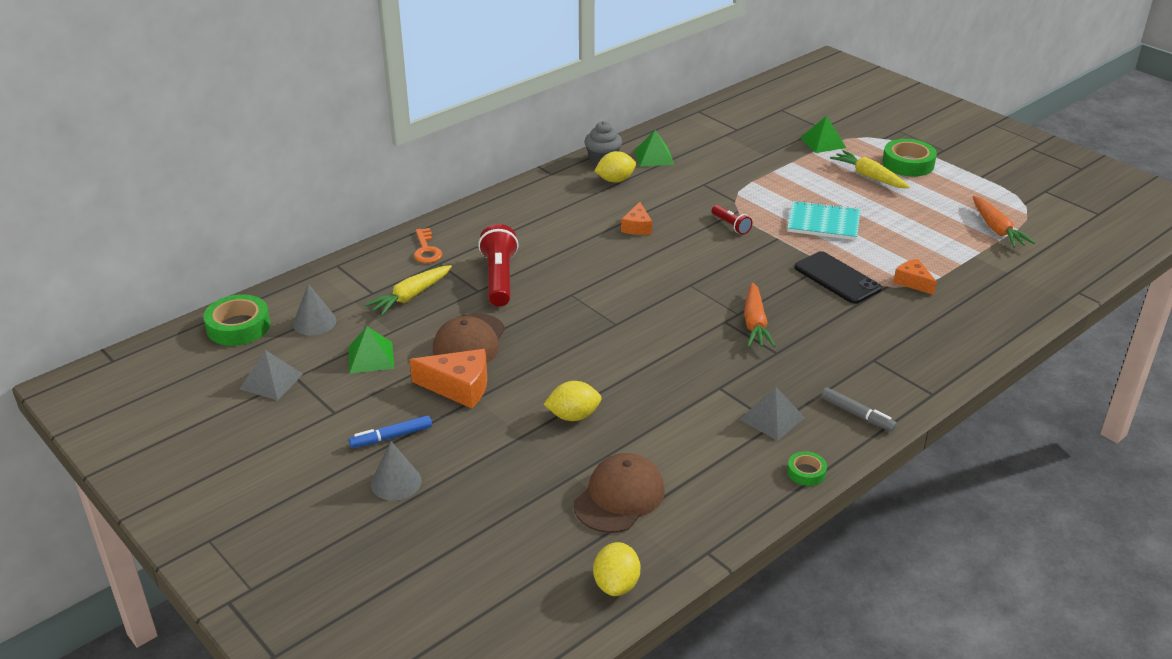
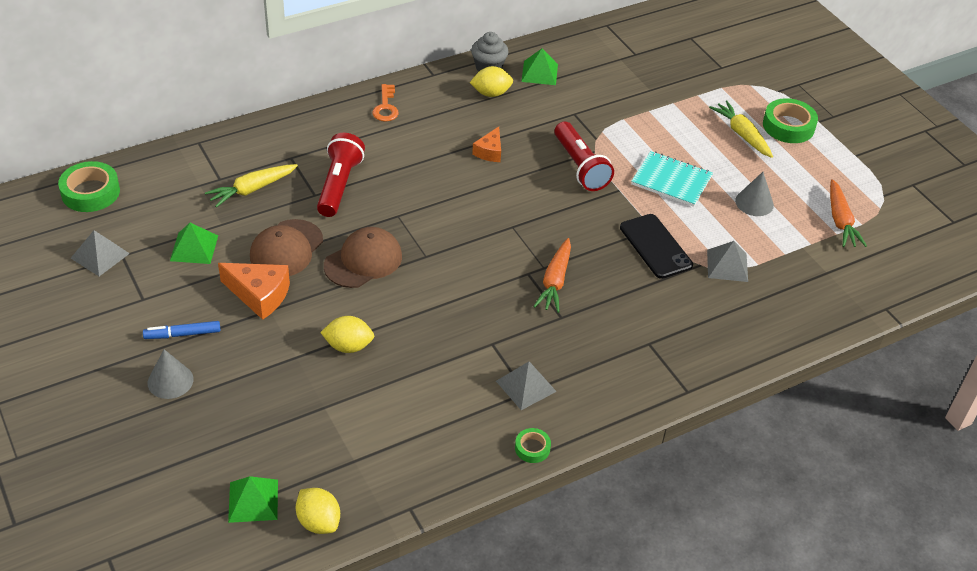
camera: 10 degrees right, 10 degrees up
(314, 322) = (157, 201): grey cone -> grey cone (754, 203)
(426, 250) = (284, 141): orange key -> orange key (385, 107)
(616, 584) = (318, 522): yellow lemon -> yellow lemon turned 60 degrees counterclockwise
(619, 497) = (356, 437): brown cap -> brown cap (363, 261)
(731, 225) = (580, 167): red flashlight -> red flashlight, size x1.89
(823, 142) = (714, 85): green pyramid -> green pyramid (253, 500)
(857, 414) = (606, 398): grey marker -> none
(913, 282) = (727, 265): orange cheese -> grey pyramid

